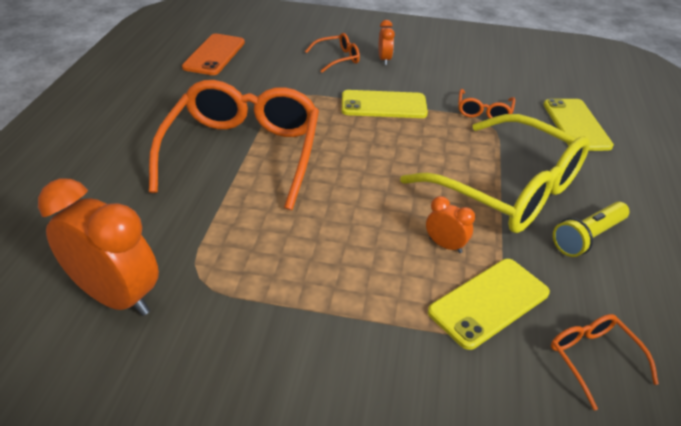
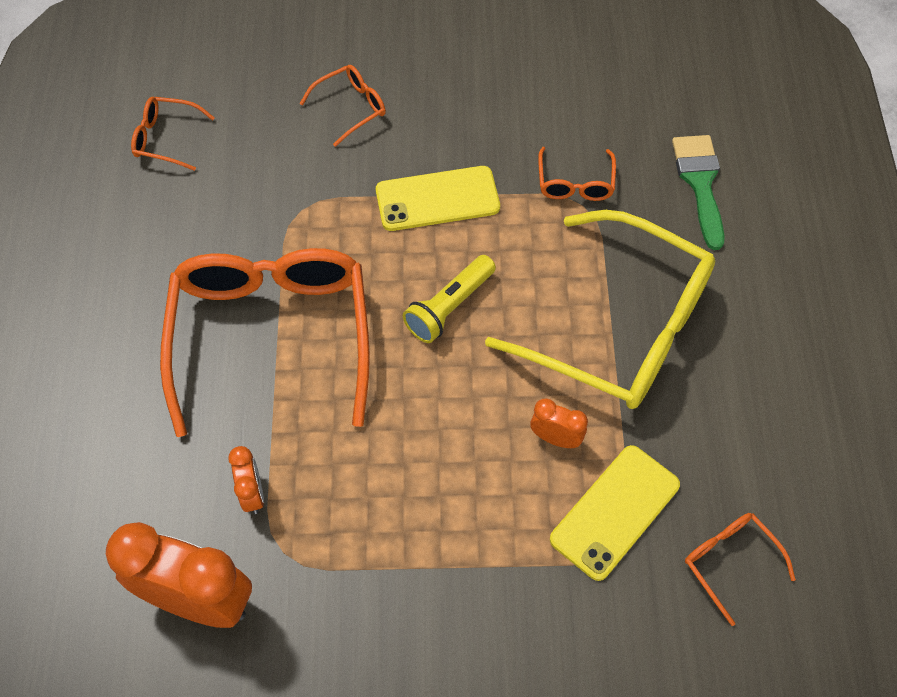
camera: 10 degrees left, 20 degrees up
(214, 55) = (167, 139): orange phone -> orange glasses
(384, 60) = (420, 96): orange clock -> orange clock (252, 493)
(576, 125) = (700, 183): yellow phone -> green brush
(587, 237) = (720, 387): yellow flashlight -> yellow flashlight (449, 307)

